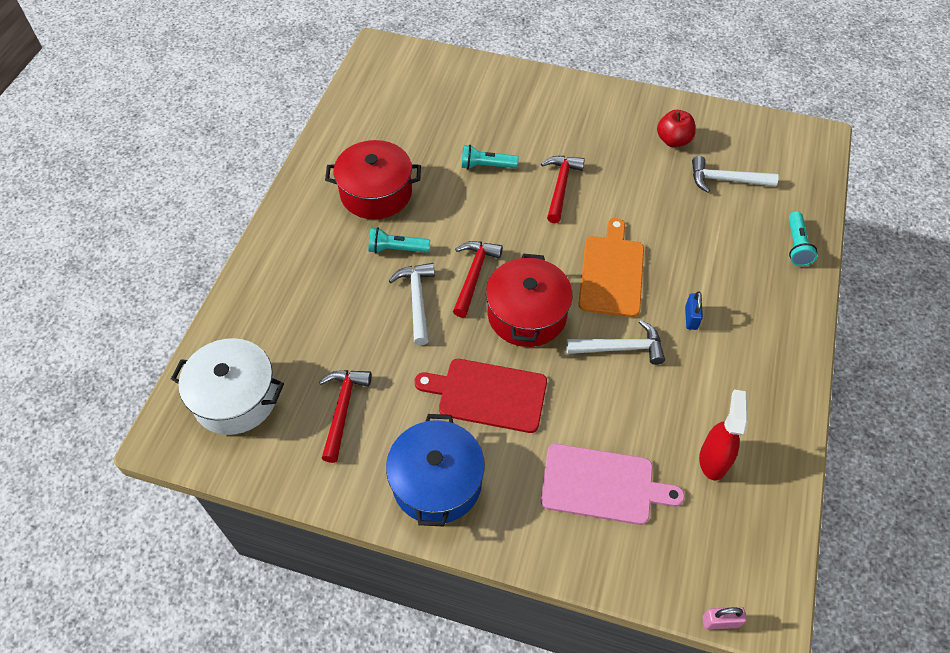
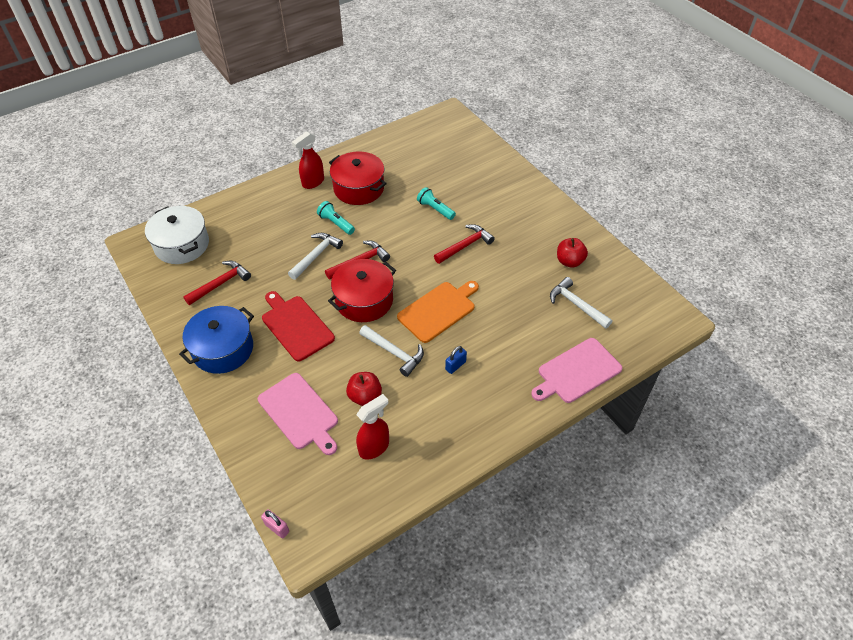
camera: 40 degrees right, 5 degrees down
(313, 218) = (313, 182): none -> red spray bottle
(645, 415) = (365, 396): none -> red apple
(796, 246) = (577, 372): turquoise flashlight -> pink cutting board

